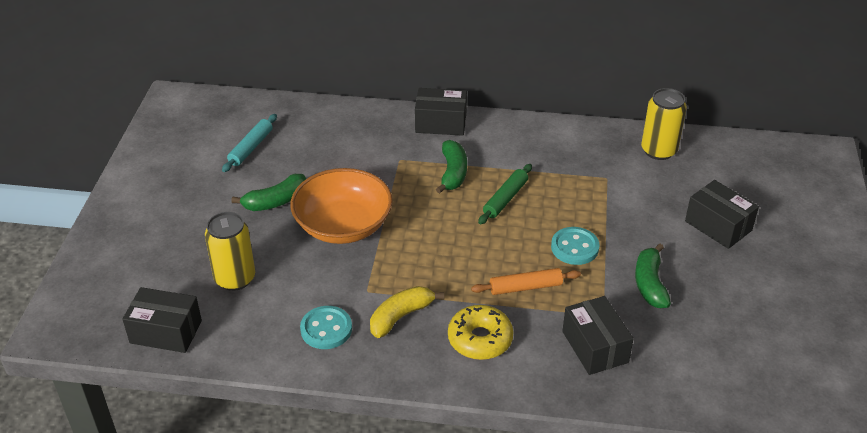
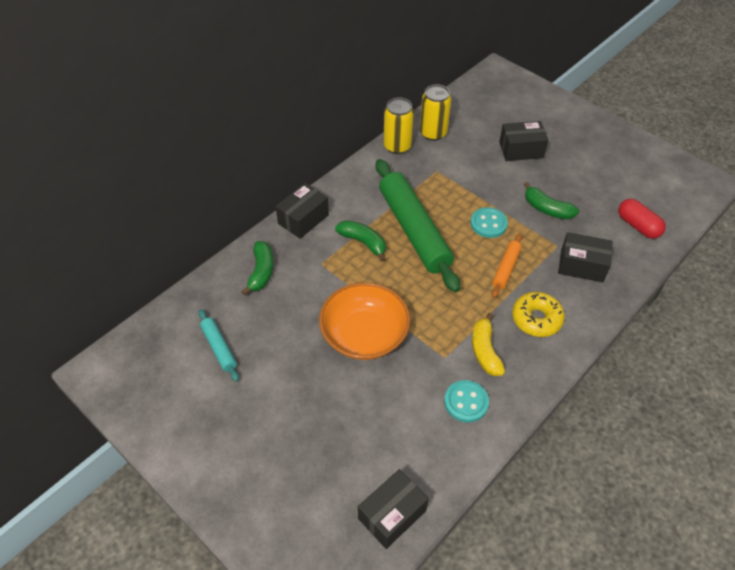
camera: 55 degrees left, 10 degrees up
(235, 278) = (367, 435): yellow can -> yellow can (397, 146)
(276, 201) = (300, 363): green banana -> green banana (261, 271)
(505, 199) = (414, 230): green rolling pin -> green rolling pin, size x2.20
(714, 374) = (638, 226): none -> red capsule

